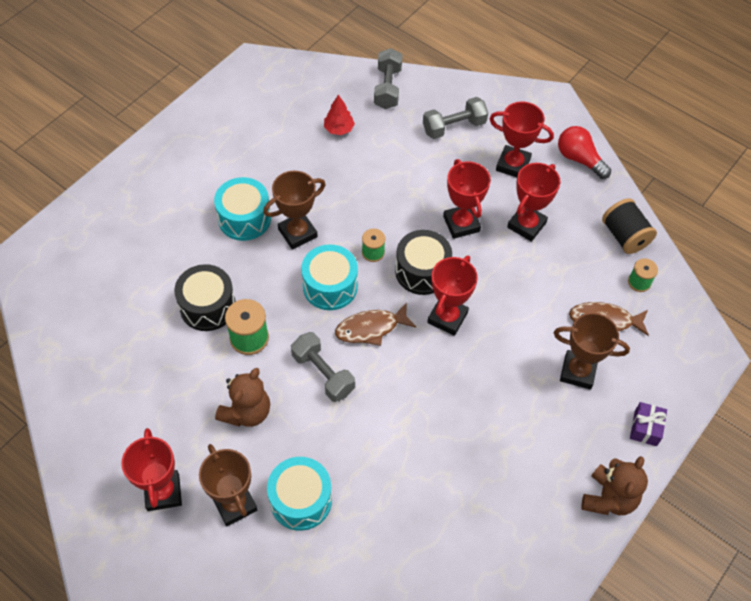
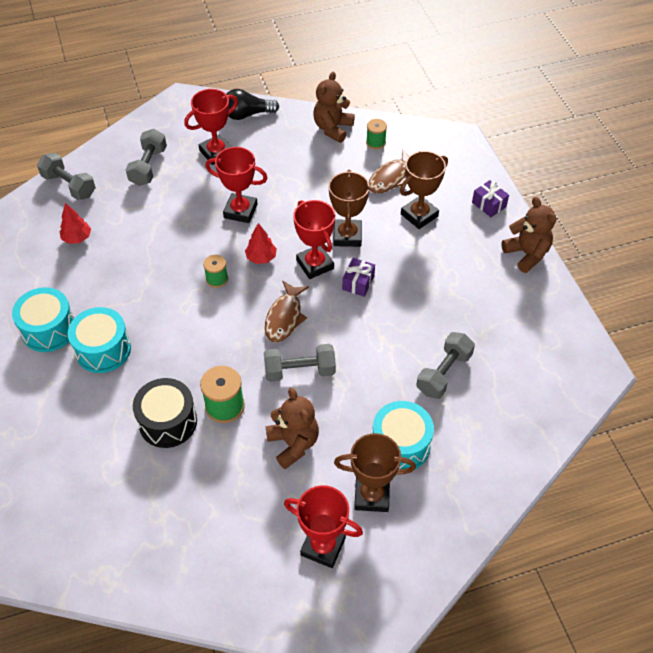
camera: 55 degrees left, 5 degrees down
(297, 233) = (153, 319): brown trophy -> brown trophy (347, 236)
(330, 286) = (223, 324): turquoise drum -> turquoise drum (49, 329)
(404, 495) = (444, 373): none -> grey dumbbell
(422, 271) = (261, 257): black drum -> red tree
(454, 365) = (358, 282): none -> purple gift
(526, 225) = (276, 174): red trophy -> none
(579, 159) = (247, 114): red light bulb -> black light bulb
(624, 236) = (333, 128): black spool -> brown teddy bear

